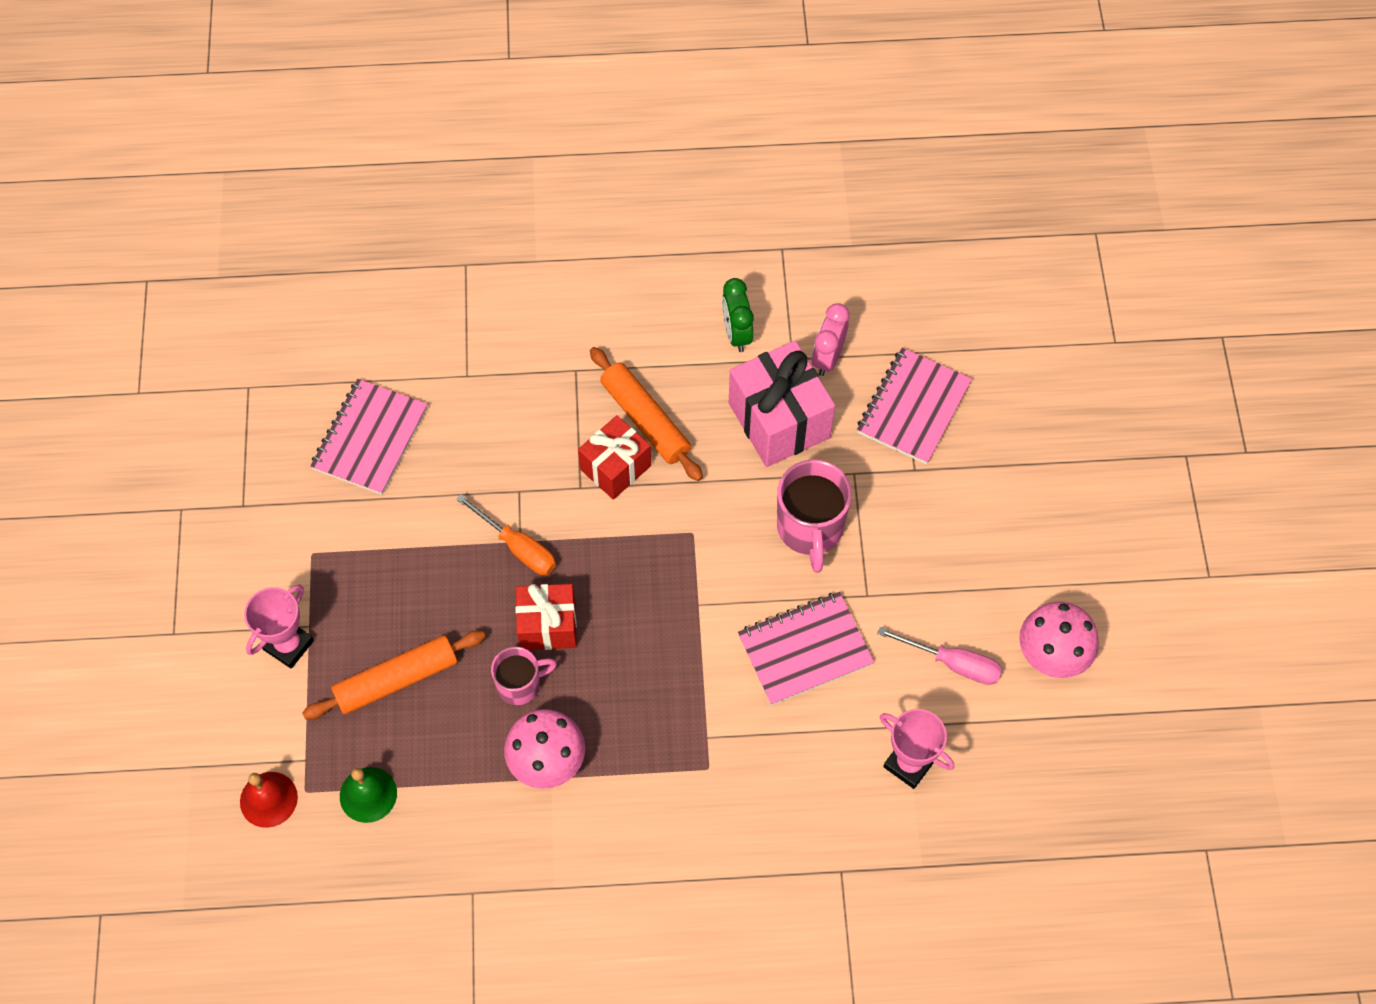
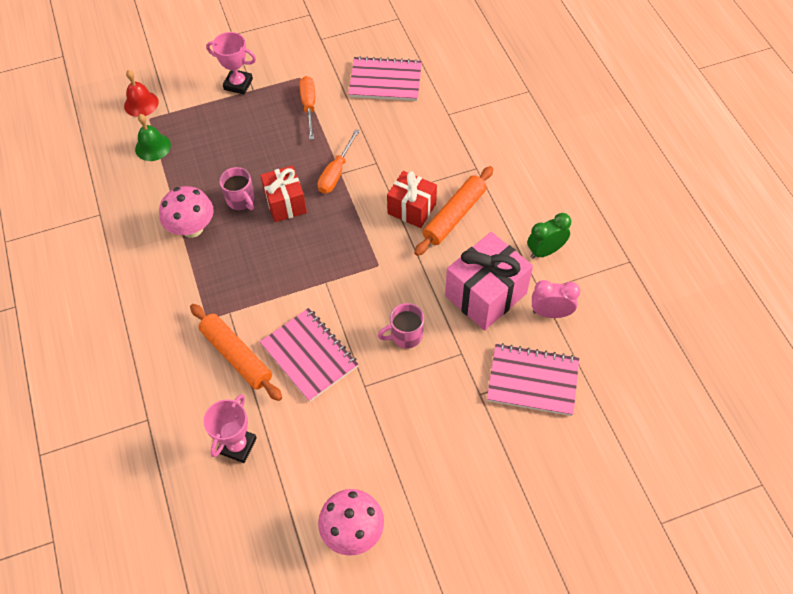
camera: 75 degrees right, 5 degrees down
(377, 554) = (309, 106): none -> orange screwdriver
(396, 679) = (229, 139): orange rolling pin -> orange rolling pin (237, 356)
(810, 529) = (405, 336): pink mug -> pink mug, size x0.62
(953, 663) = (325, 458): pink screwdriver -> none

